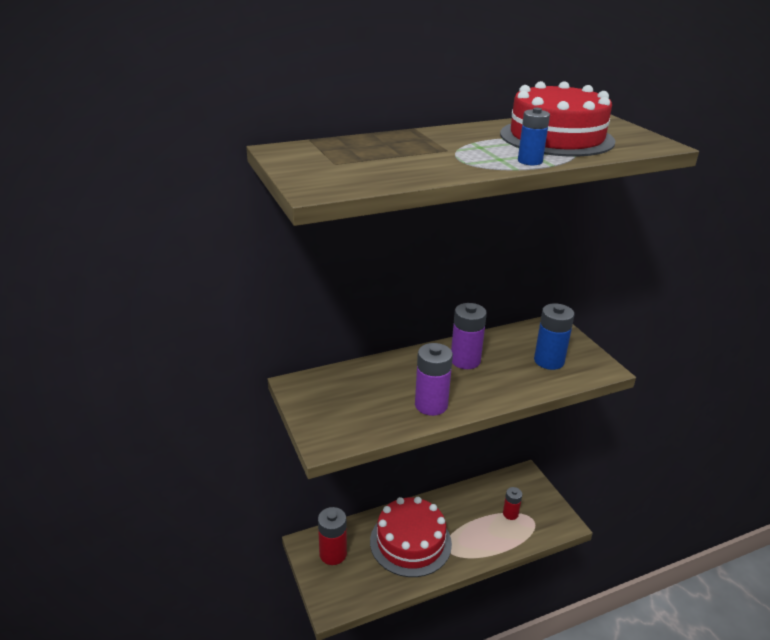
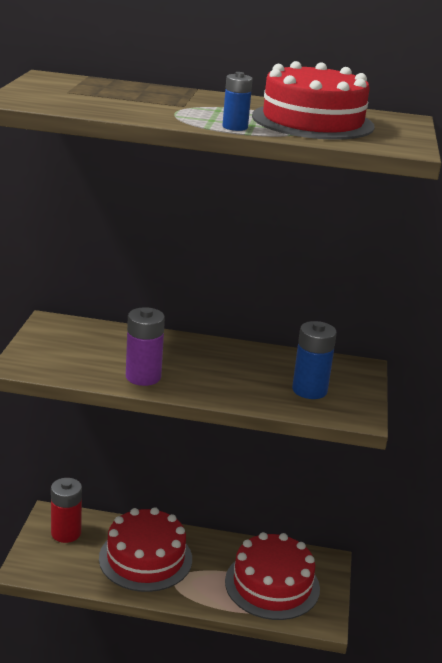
camera: 30 degrees right, 5 degrees down
(465, 360) = (224, 360): purple battery -> none
(510, 514) = (272, 585): red battery -> red cake

